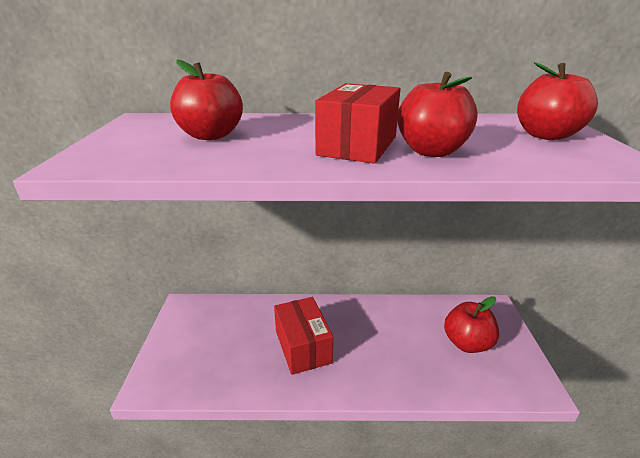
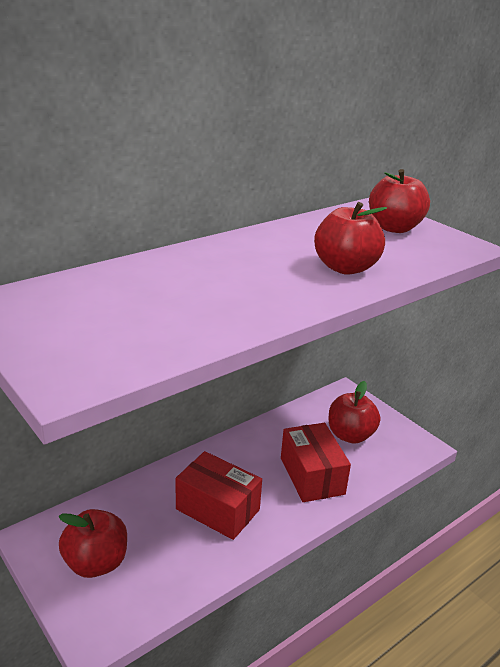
camera: 40 degrees left, 0 degrees up
(211, 135) = (133, 303): red apple -> red apple (96, 563)
(357, 146) = (285, 277): red box -> red box (312, 476)

